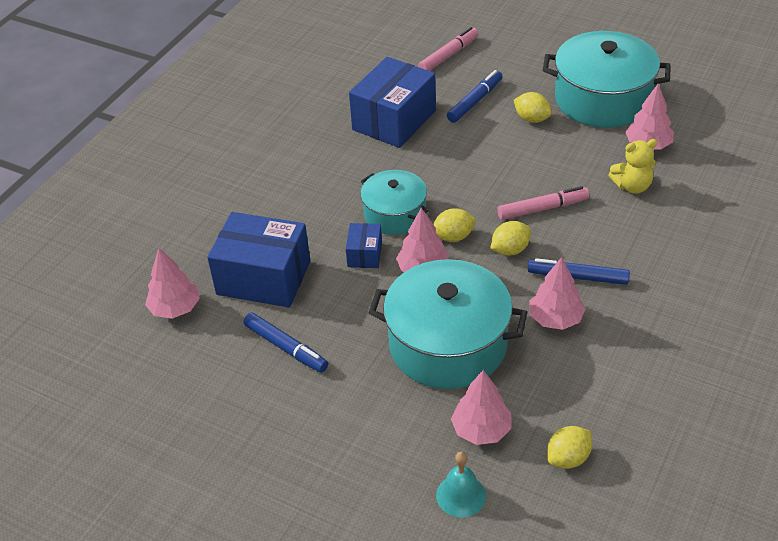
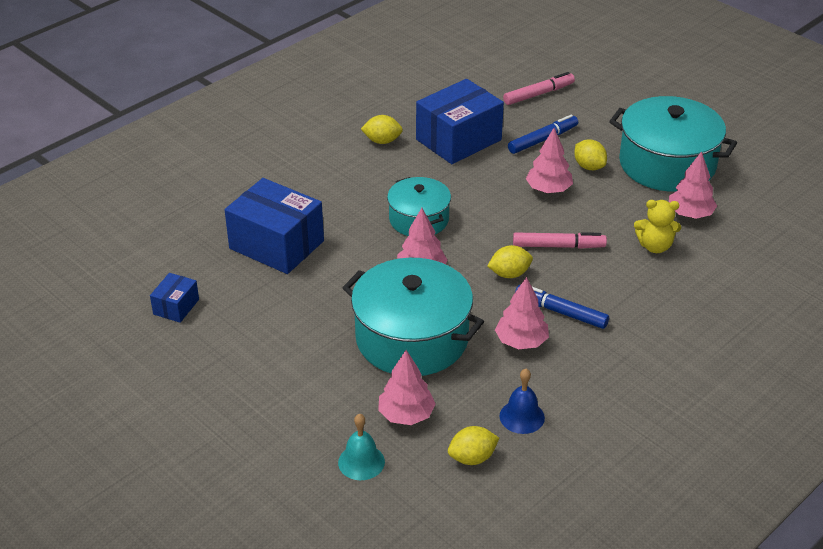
camera: 15 degrees right, 5 degrees down
(175, 308) = (189, 251): pink tree -> pink tree (548, 189)
(286, 348) = (268, 306): blue marker -> none
(364, 254) = (375, 246): blue box -> blue box (176, 307)
(453, 237) = (462, 251): yellow lemon -> yellow lemon (382, 141)
(594, 399) = (522, 417): none -> blue bell

